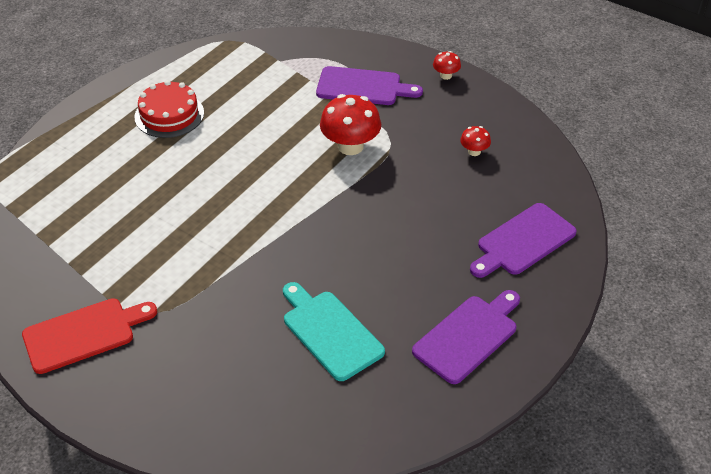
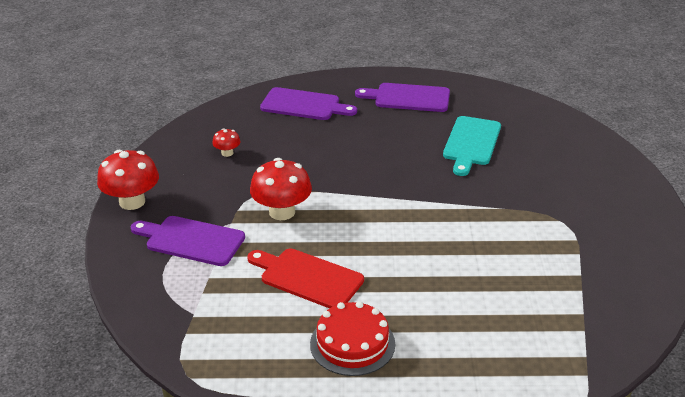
camera: 125 degrees left, 10 degrees down
(84, 334) = (618, 240): red cutting board -> red cutting board (307, 278)
(363, 87) = (191, 240): purple cutting board -> purple cutting board turned 45 degrees counterclockwise
(446, 75) = (132, 202): red mushroom -> red mushroom, size x2.01

